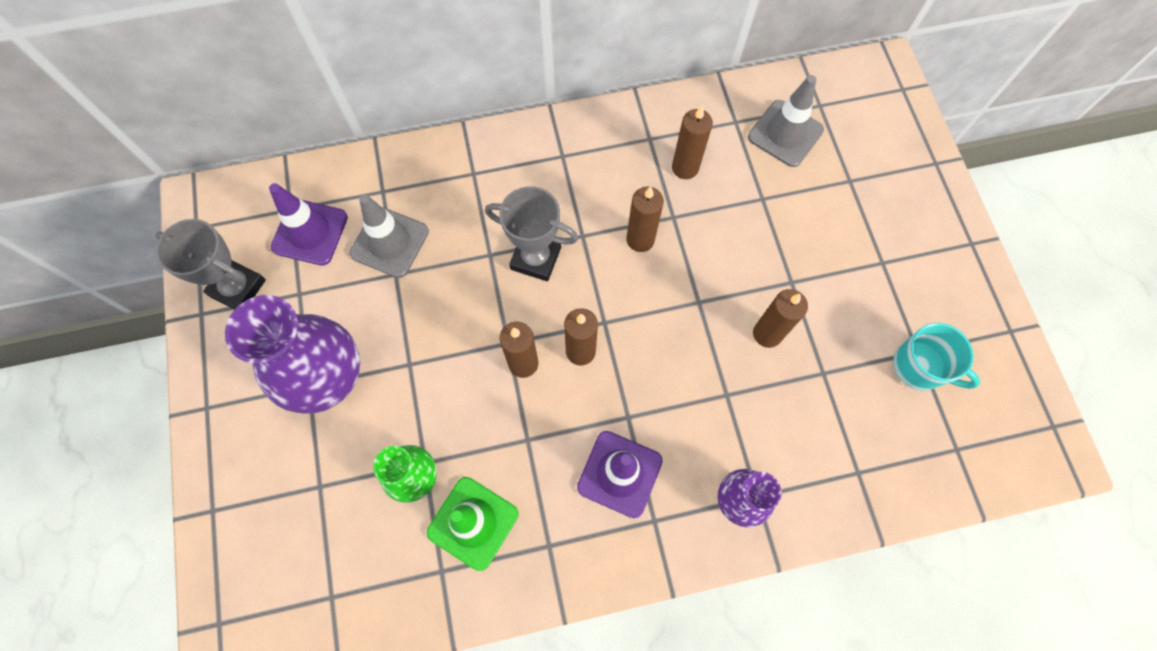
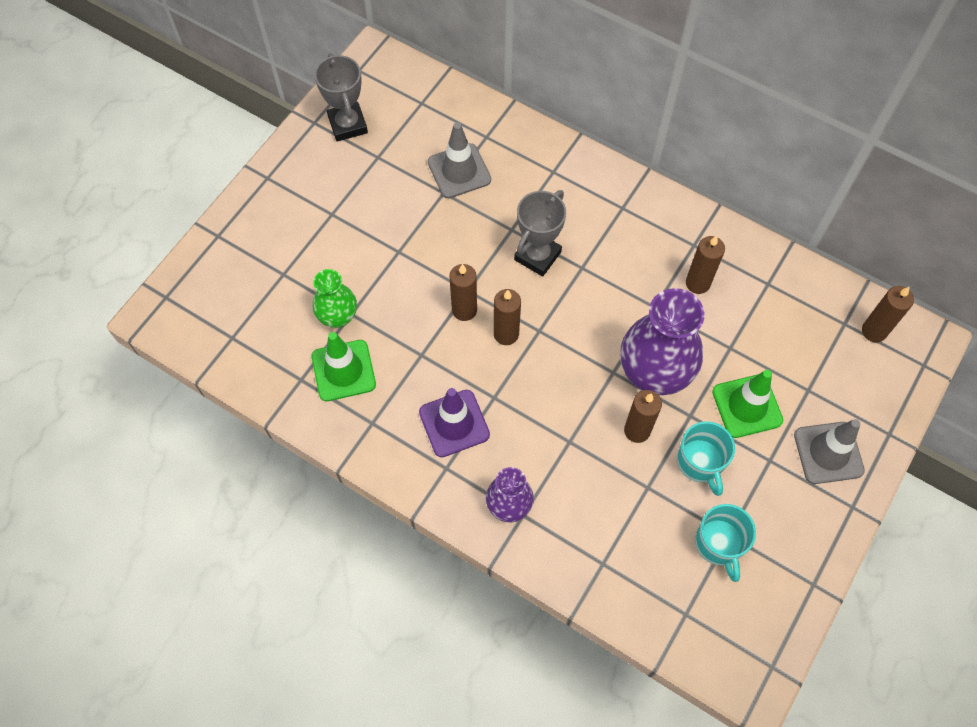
camera: 45 degrees right, 5 degrees down
(310, 232) = (419, 126): purple traffic cone -> none
(328, 378) = (346, 219): purple vase -> purple vase (654, 373)
(535, 258) = (537, 256): grey trophy -> grey trophy turned 60 degrees clockwise
(640, 240) = (617, 302): brown candle -> brown candle (874, 331)
(785, 134) = (795, 320): grey traffic cone -> grey traffic cone (828, 453)
(823, 235) = (747, 406): none -> green traffic cone
(838, 314) = (700, 462): none -> turquoise mug

